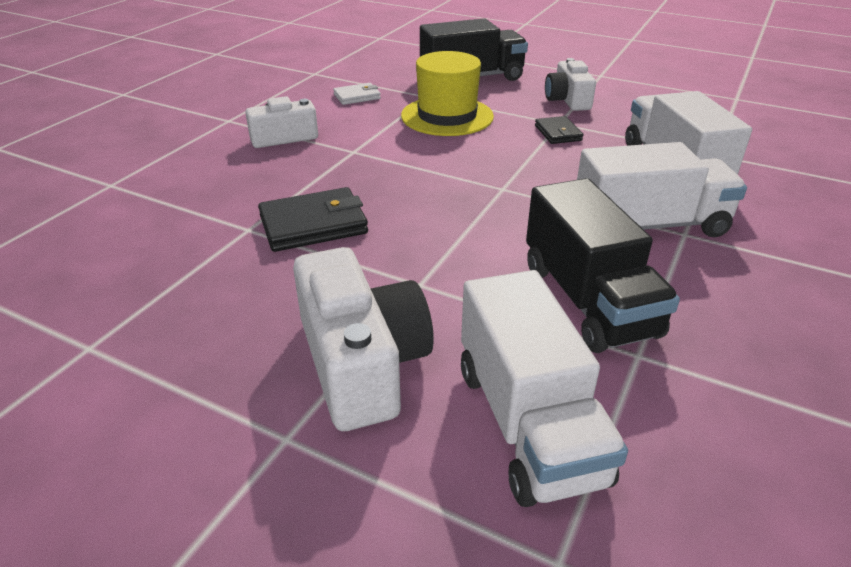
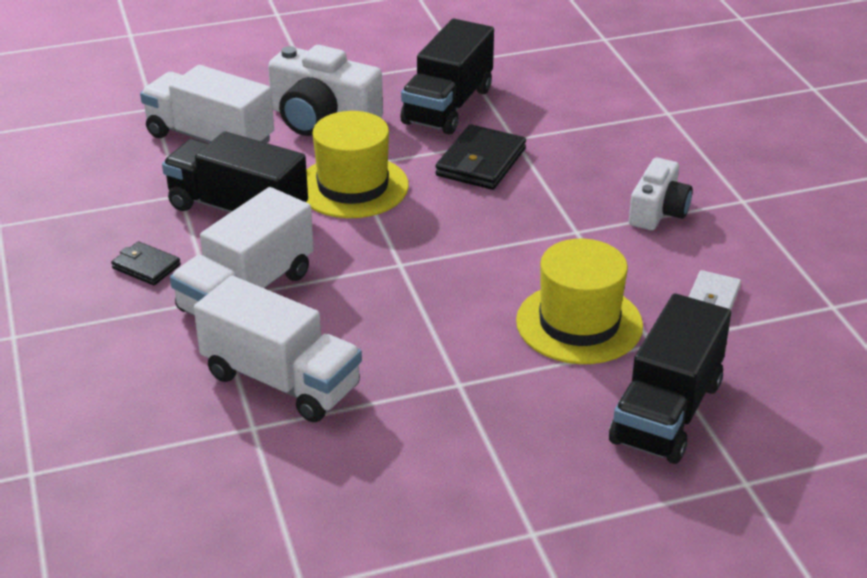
camera: 135 degrees right, 0 degrees up
(225, 295) = (447, 106): none -> black truck
(450, 263) = (353, 186): none -> yellow hat
(558, 133) = (440, 365): black wallet -> black wallet (146, 267)
(567, 100) = (502, 436): white camera -> none

